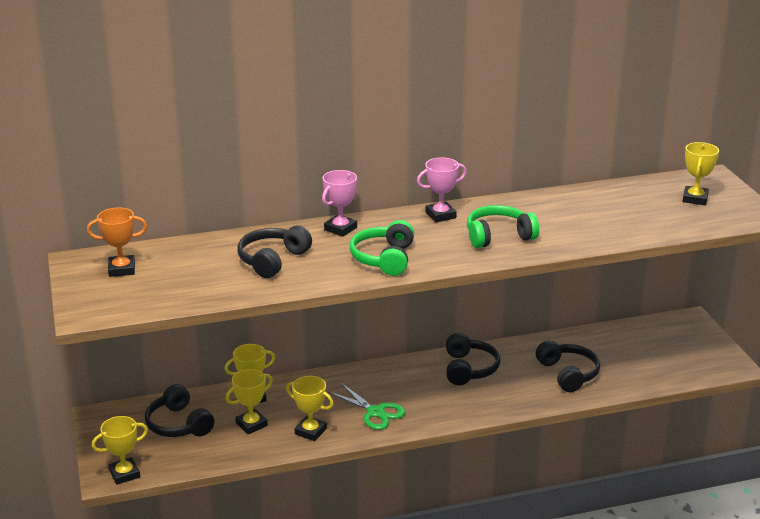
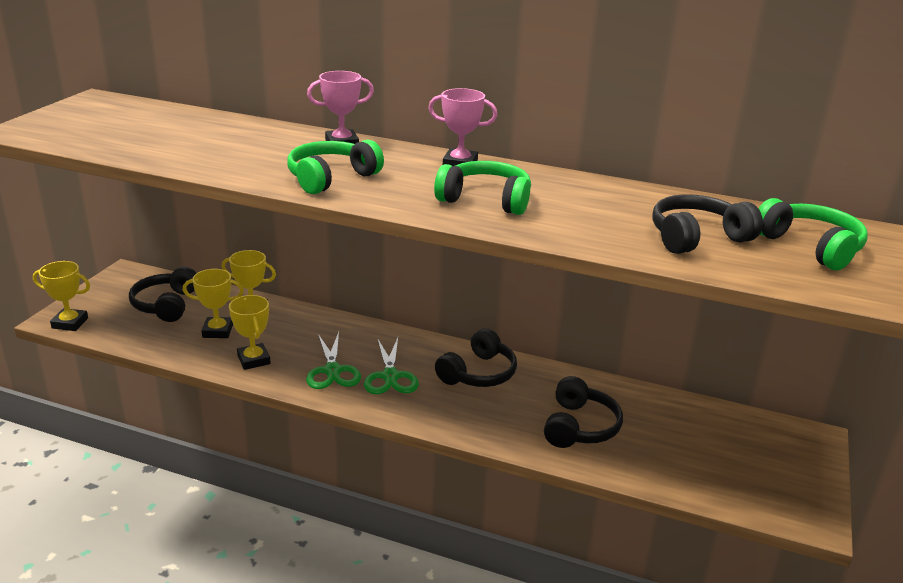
camera: 35 degrees right, 0 degrees up
(122, 269) = (110, 113): orange trophy -> none
(272, 260) = (233, 146): black headphones -> black headphones (697, 237)
(417, 397) = (390, 376): none -> green scissors
(695, 199) = (810, 247): yellow trophy -> green headphones

